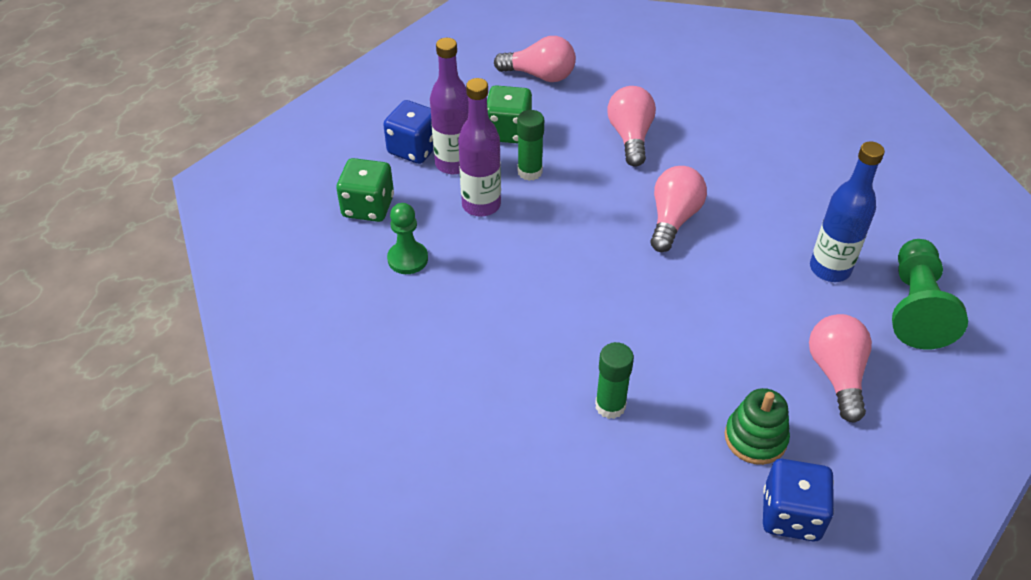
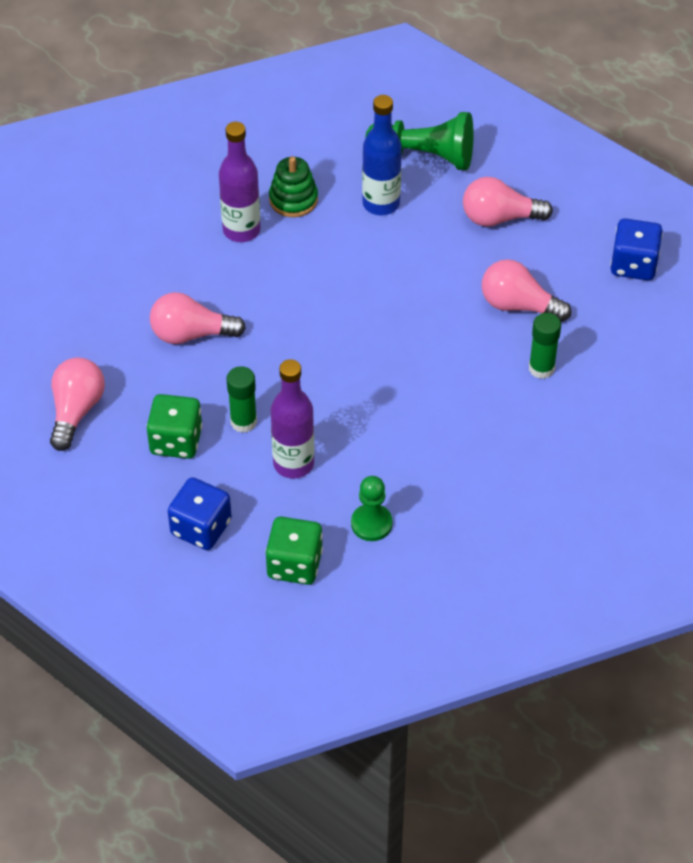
camera: 90 degrees left, 5 degrees up
(453, 164) = (228, 489): purple bottle -> purple bottle (241, 230)
(673, 219) = (316, 308): pink light bulb -> pink light bulb (518, 305)
(755, 438) = (566, 277): green stacking toy -> green stacking toy (293, 199)

